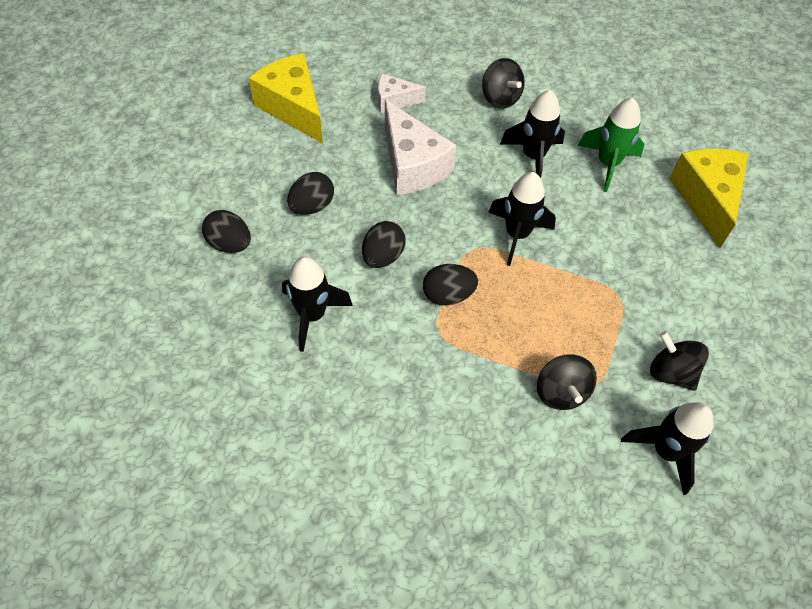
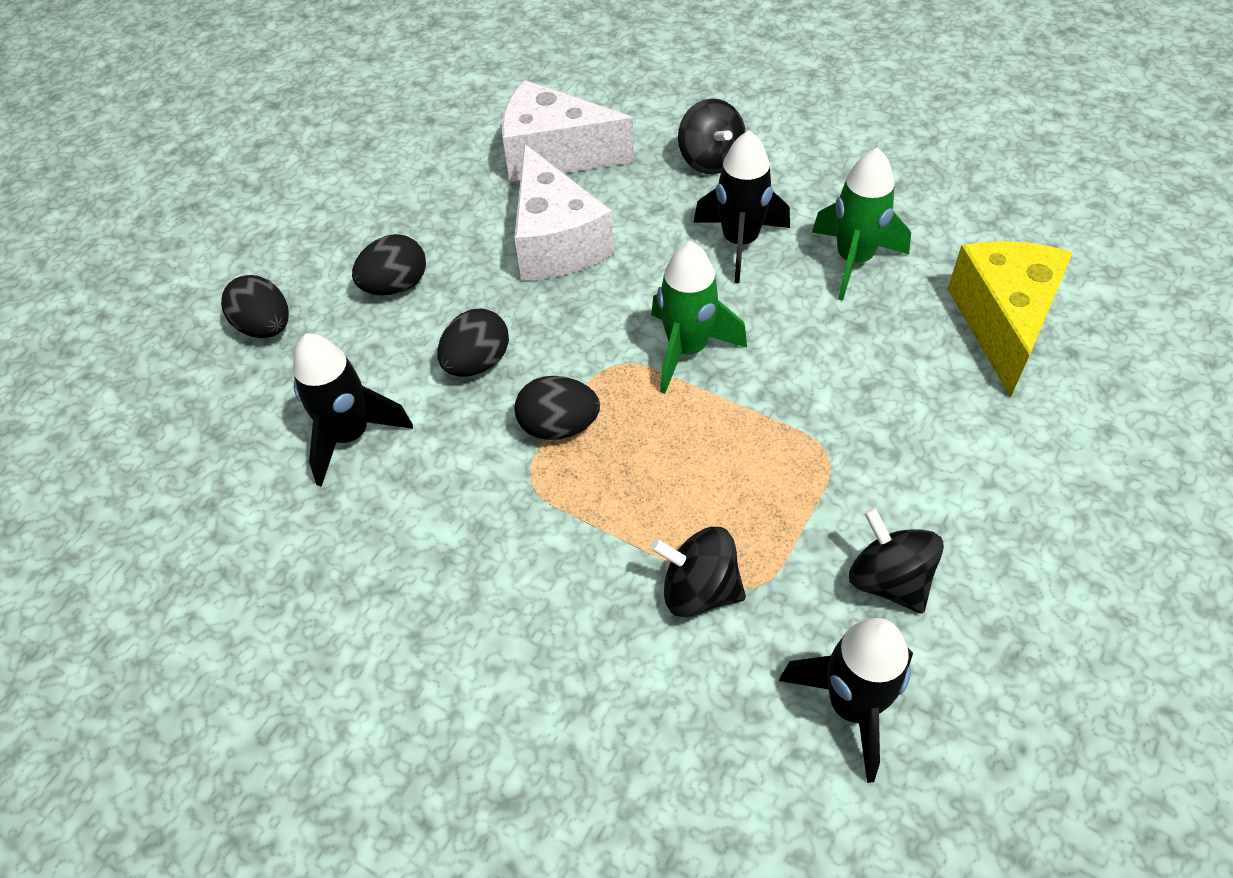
camera: 15 degrees right, 5 degrees down
(293, 107) = (409, 156): yellow cheese -> none
(394, 100) = (554, 155): white cheese -> white cheese, size x1.83
(517, 234) = (687, 350): black rocket -> green rocket
(561, 392) = (699, 590): black spinning top -> black spinning top turned 105 degrees clockwise

